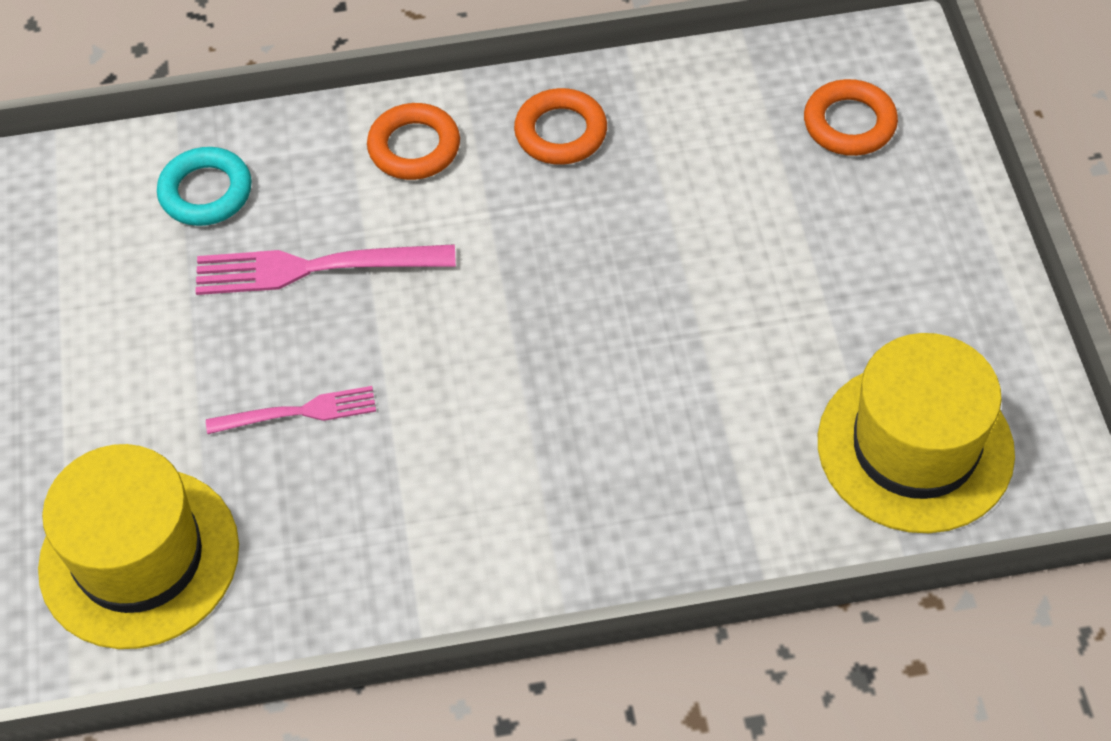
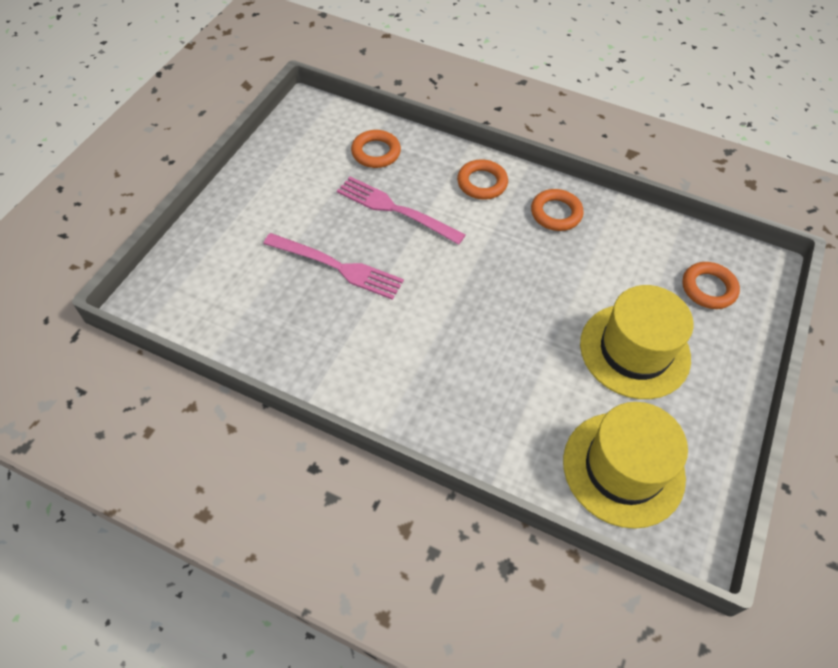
camera: 30 degrees right, 0 degrees up
(139, 557) = (221, 287): yellow hat -> yellow hat (634, 350)
(206, 192) = (376, 152): turquoise ring -> orange ring
(300, 412) = (339, 267): pink fork -> pink fork, size x1.62

